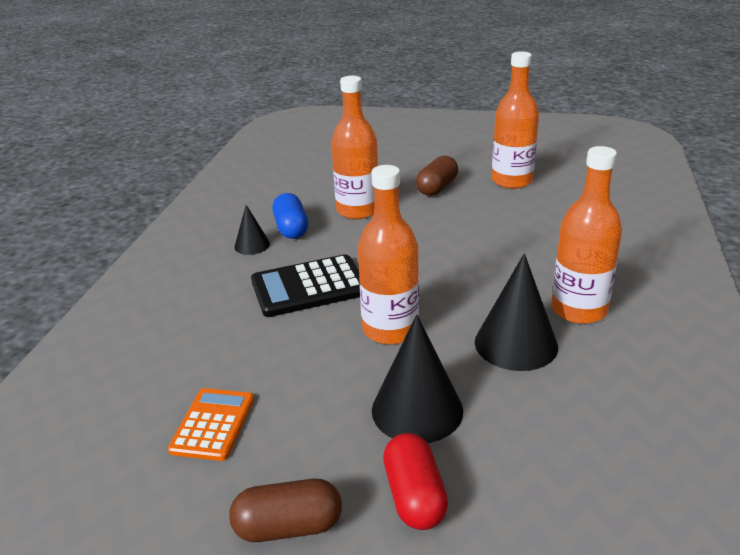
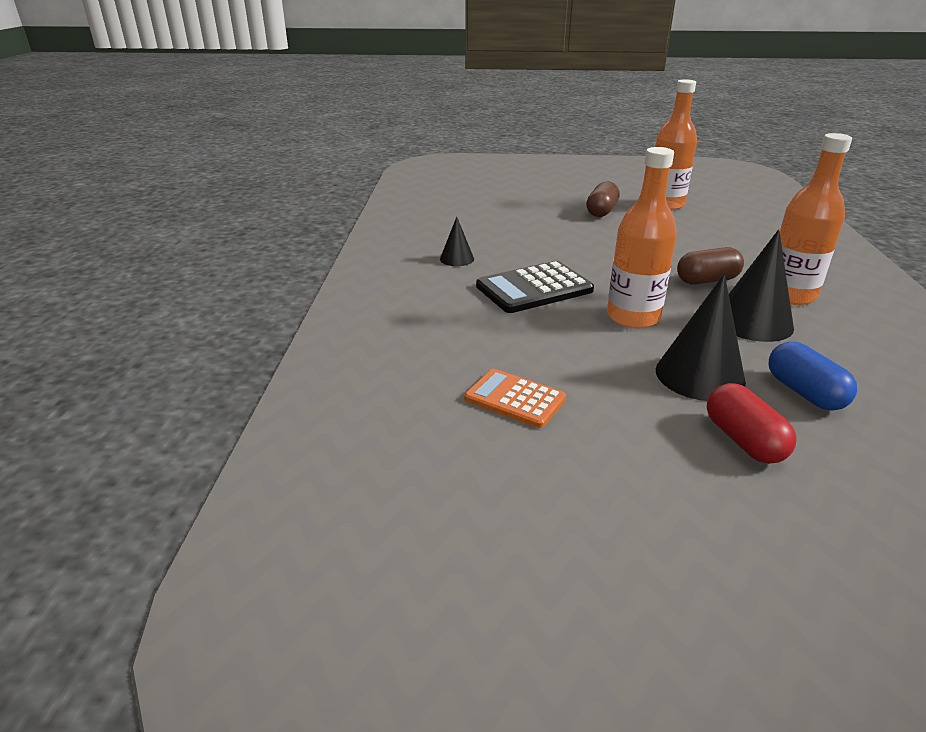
camera: 10 degrees left, 0 degrees up
(213, 424) = (515, 399): orange calculator -> orange calculator turned 60 degrees counterclockwise
(288, 527) = (643, 473): brown capsule -> brown capsule (707, 280)
(291, 228) = (486, 245): blue capsule -> blue capsule (804, 392)
(358, 210) = (540, 230): orange bottle -> none

